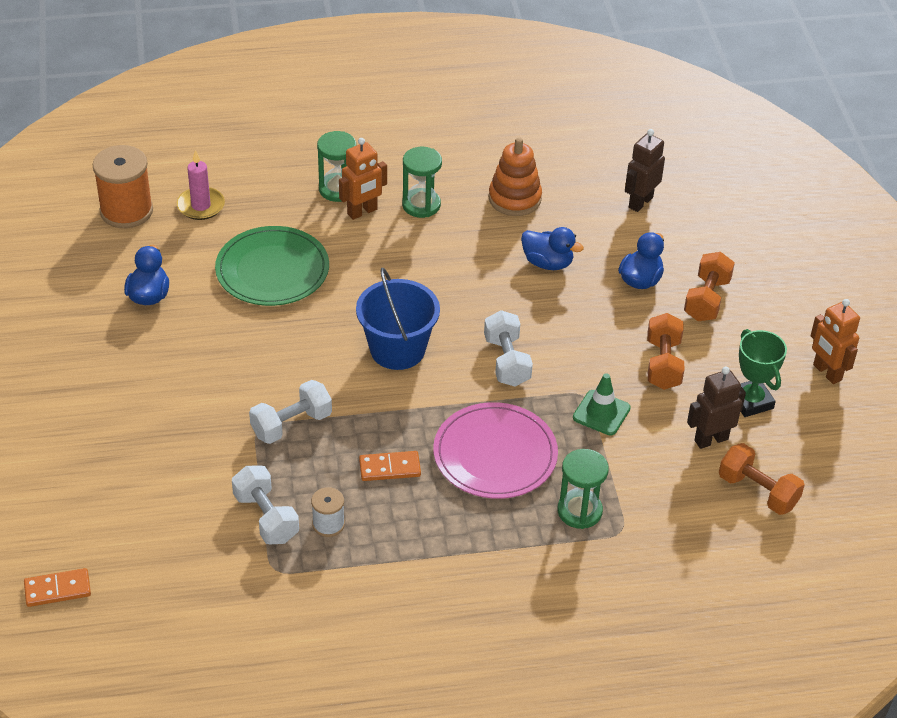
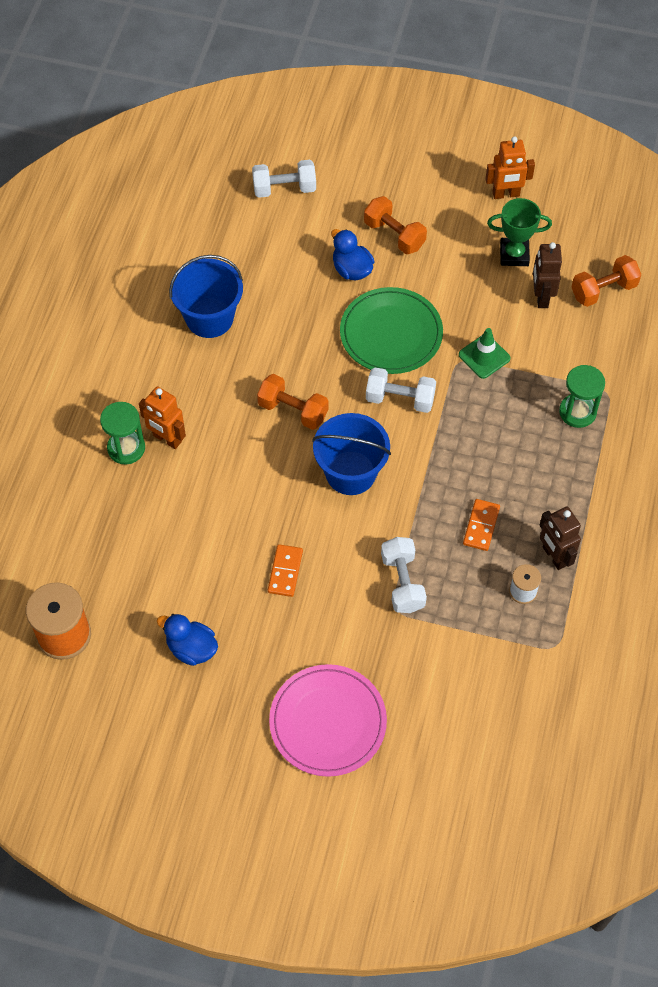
camera: 65 degrees left, 15 degrees up
(57, 589) = (514, 821): orange domino -> orange domino (285, 571)
(201, 206) = (90, 568): pink candle -> none
(266, 517) = (497, 635): white dumbbell -> white dumbbell (284, 188)
(272, 270) = (207, 536): green plate -> green plate (391, 333)
(362, 212) = (167, 439): orange robot -> orange robot turned 135 degrees clockwise
(421, 205) = (181, 390): green hourglass -> none
(495, 454) = (497, 446): pink plate -> pink plate (328, 722)
(514, 199) = (209, 318): orange stacking toy -> blue bucket
(547, 263) = (300, 325): blue duck -> none
(640, 202) = (260, 231): brown robot -> brown robot (554, 556)
(663, 364) = (450, 294): orange dumbbell -> orange dumbbell (293, 410)

